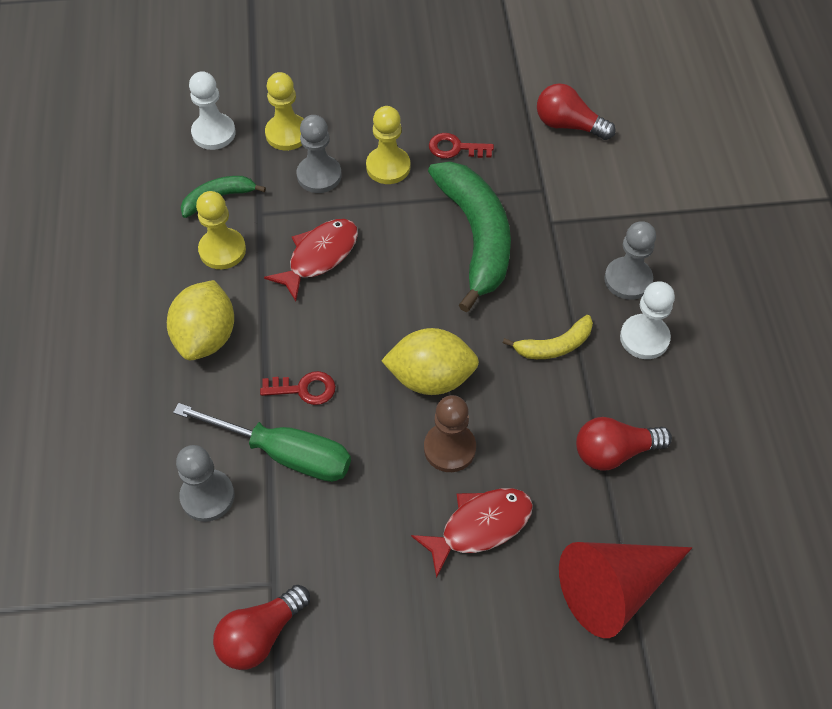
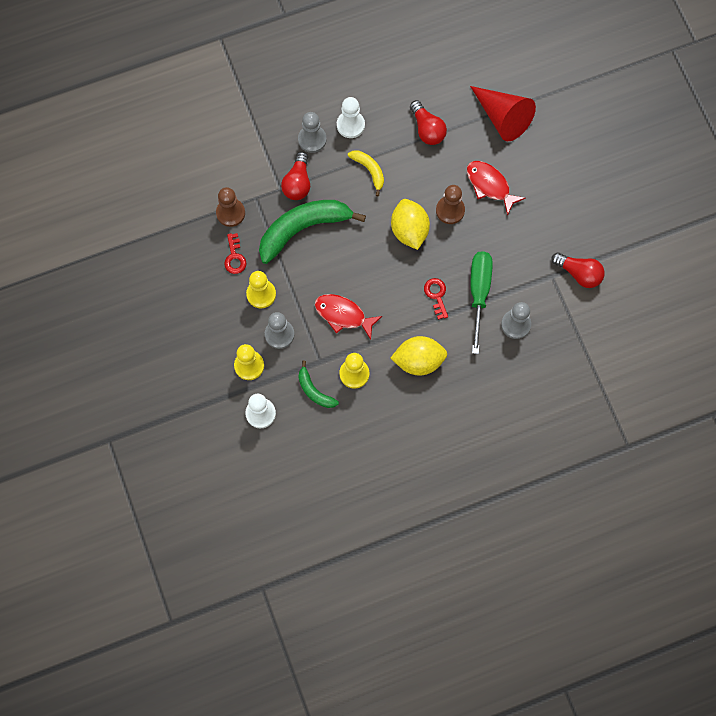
camera: 105 degrees left, 15 degrees up
(526, 156) = (230, 213): none -> brown pawn
(568, 125) = (197, 193): red light bulb -> red light bulb (298, 183)

